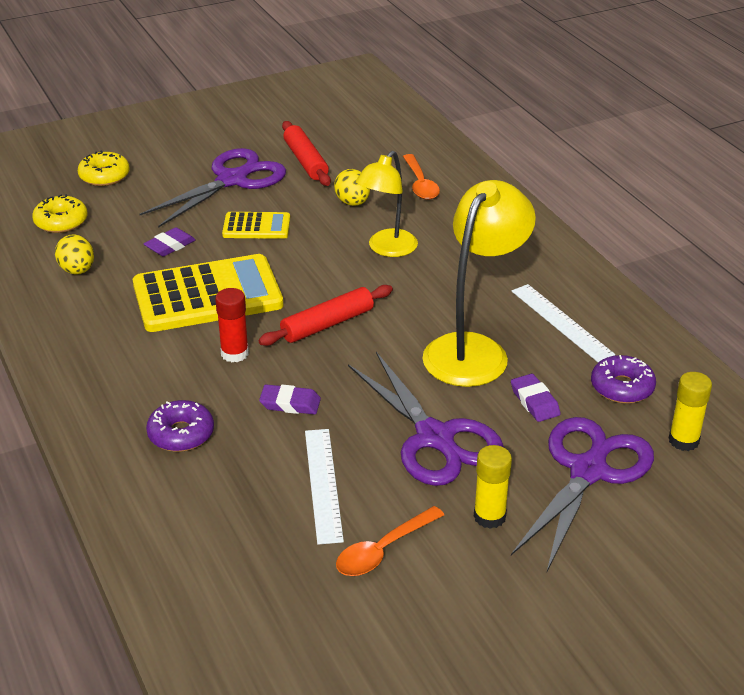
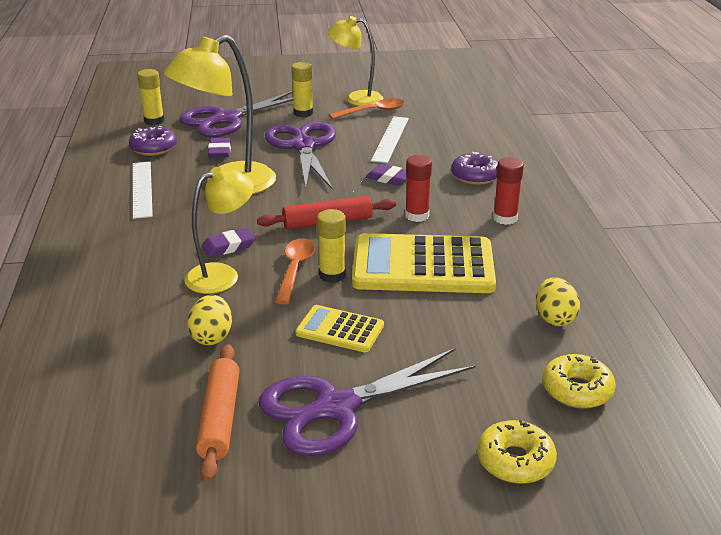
camera: 160 degrees left, 5 degrees down
(133, 371) = (505, 218): none -> red glue stick
(170, 246) = (446, 326): purple eraser -> purple eraser (228, 246)
(288, 269) = (332, 275): none -> yellow glue stick
(305, 161) = (220, 418): red rolling pin -> orange rolling pin
(420, 184) = (112, 345): orange spoon -> orange spoon (295, 270)
(431, 584) = (356, 98): none -> yellow lamp

